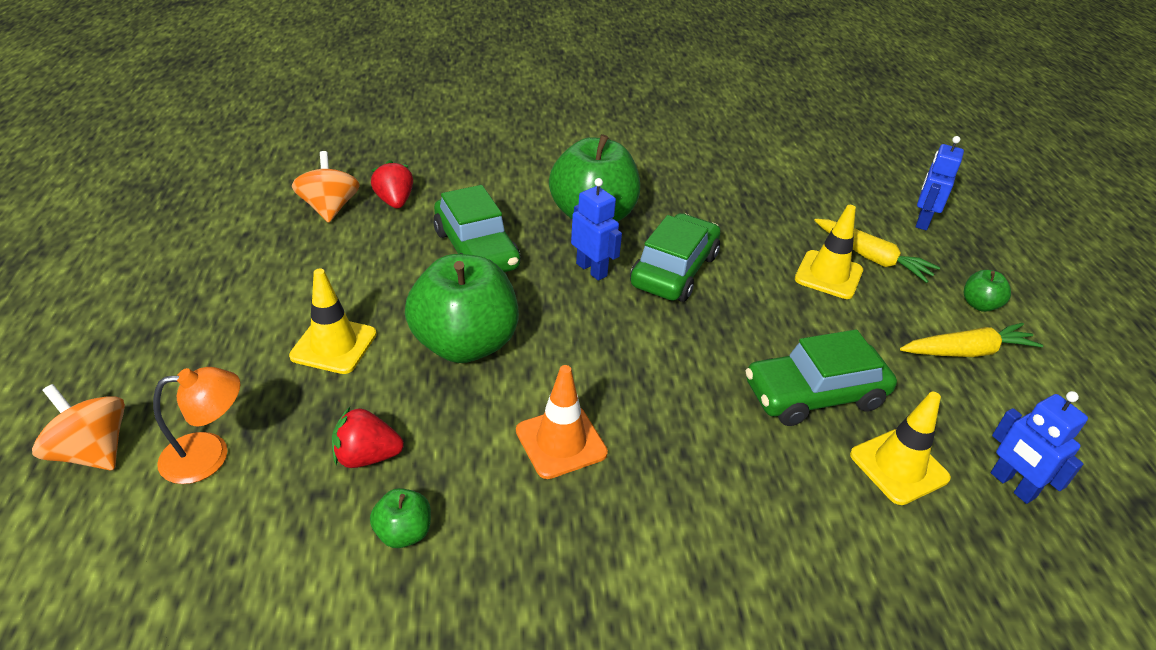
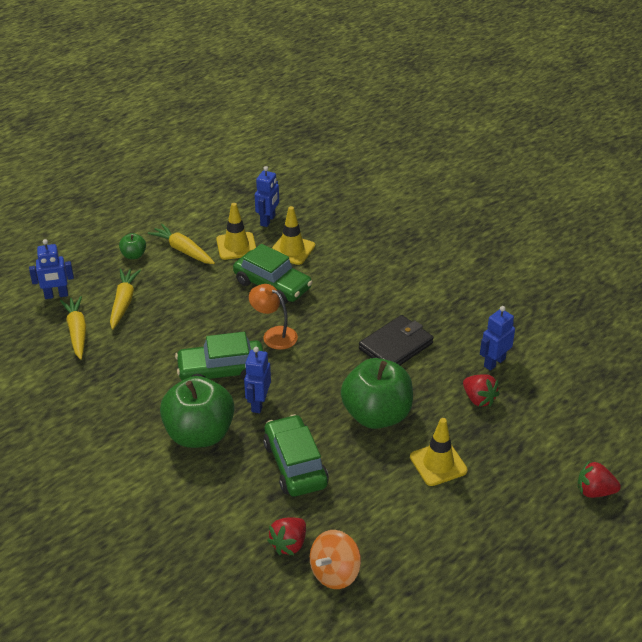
camera: 125 degrees left, 0 degrees up
(93, 451) = (594, 491): orange spinning top -> red strawberry
(209, 455) = (544, 450): orange lamp -> orange lamp (274, 335)
(403, 532) = (494, 362): green apple -> blue robot
(476, 250) = (295, 464): green car -> green car turned 45 degrees counterclockwise
(561, 442) = (396, 346): orange traffic cone -> black wallet
(828, 275) = (160, 312): yellow traffic cone -> yellow traffic cone (236, 246)
(838, 210) = (77, 332): none -> yellow carrot

